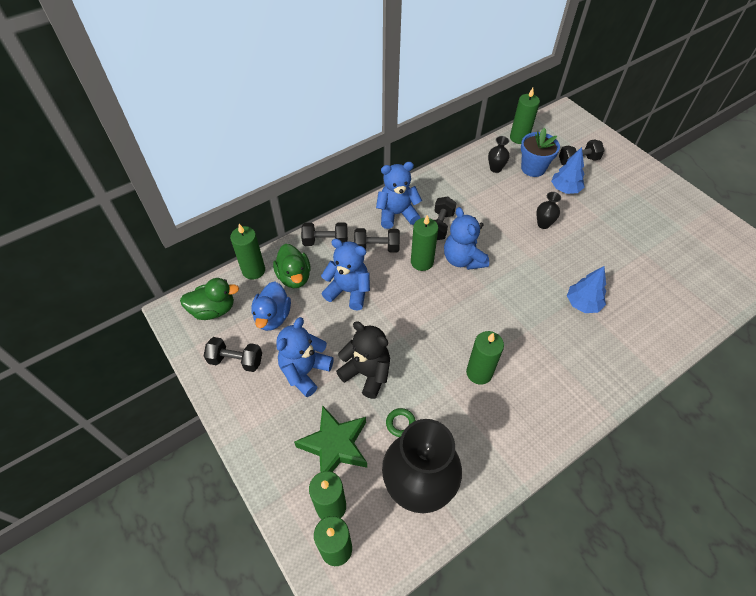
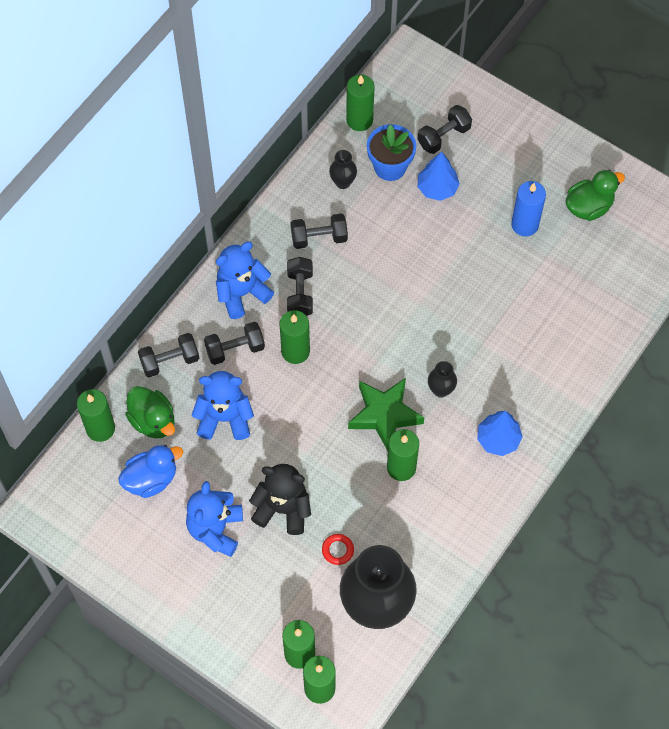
camera: 20 degrees left, 10 degrees up
(213, 310) = (78, 493): green duck -> green duck (588, 207)
(236, 360) = (134, 543): black dumbbell -> black dumbbell (319, 238)
(273, 317) = (151, 479): blue duck -> blue duck turned 105 degrees counterclockwise
(335, 445) = (280, 595): green star -> green star (384, 415)
(400, 423) = (337, 550): green ring -> red ring
(463, 259) = (342, 332): blue teddy bear -> none
(543, 224) = (423, 250): black vase -> black vase (441, 390)
(582, 304) = (491, 346): blue tree -> blue tree (498, 439)
(629, 228) = (524, 224): none -> blue candle

